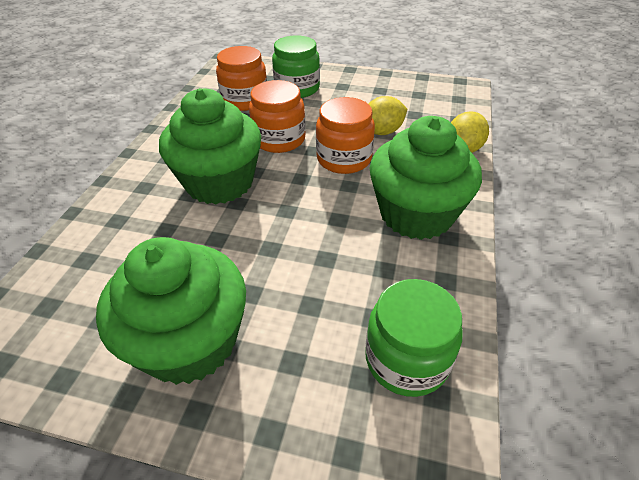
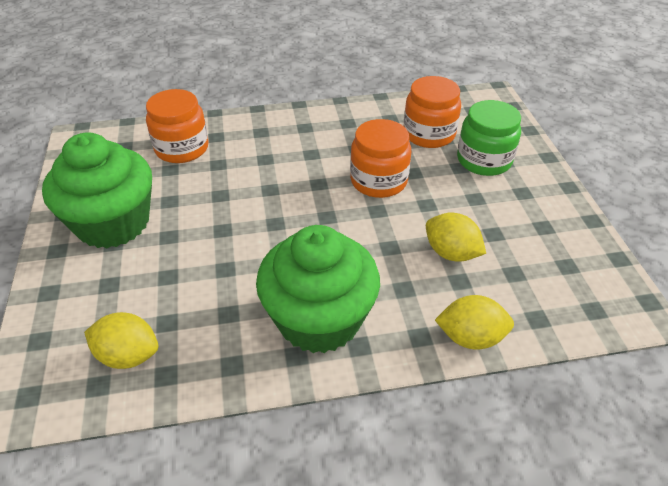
camera: 65 degrees right, 0 degrees up
(219, 182) = (290, 169): green cupcake -> none
(344, 159) = (378, 237): orange jar -> orange jar (182, 148)
(406, 359) = (128, 355): green jar -> yellow lemon

